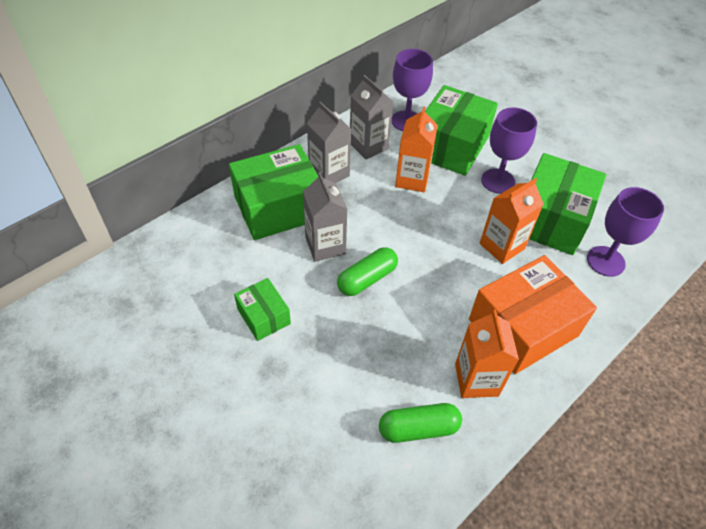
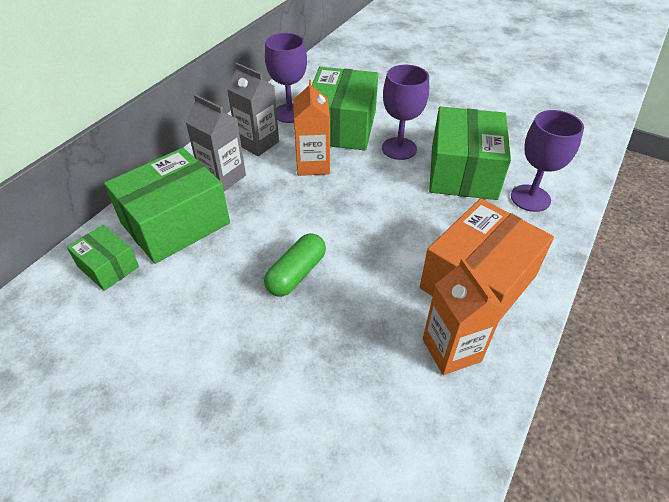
camera: 15 degrees left, 5 degrees down
(264, 316) = (187, 345): green box -> green box (108, 267)
(325, 245) = (239, 250): grey carton -> none
(418, 428) = (408, 425): green capsule -> none
(502, 246) = (426, 207): orange carton -> none

